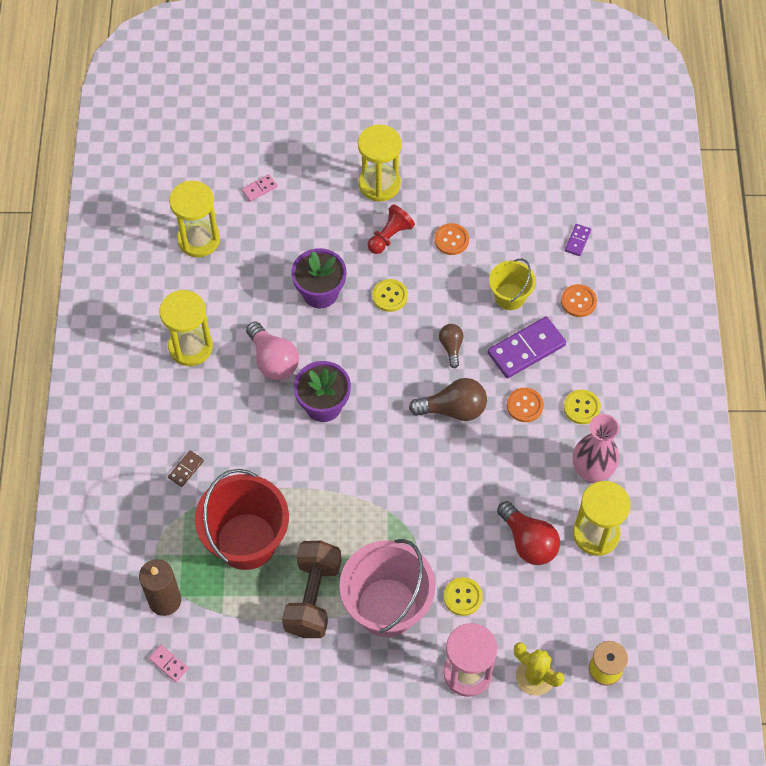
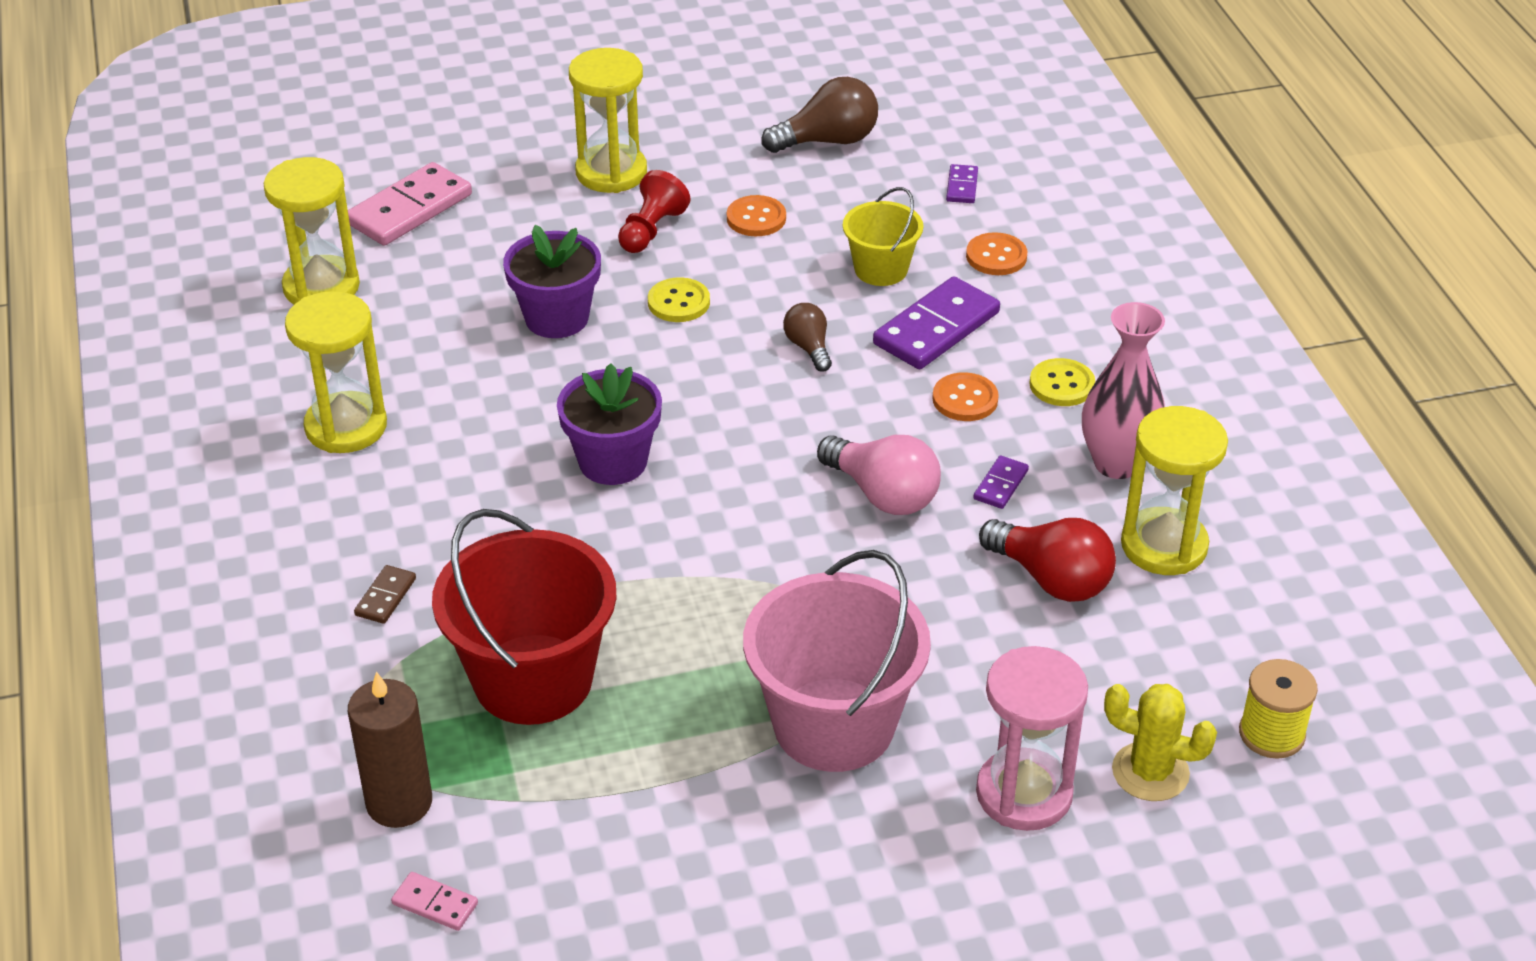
camera: 15 degrees left, 20 degrees down
(259, 189) = (409, 209): pink domino -> pink domino, size x2.09
(273, 360) = (502, 418): pink light bulb -> pink light bulb (883, 494)
(313, 597) = (688, 738): brown dumbbell -> none
(453, 409) = (844, 426): brown light bulb -> brown light bulb (828, 141)
(463, 597) = (967, 681): yellow button -> none
(524, 471) = (1001, 485): none -> purple domino

